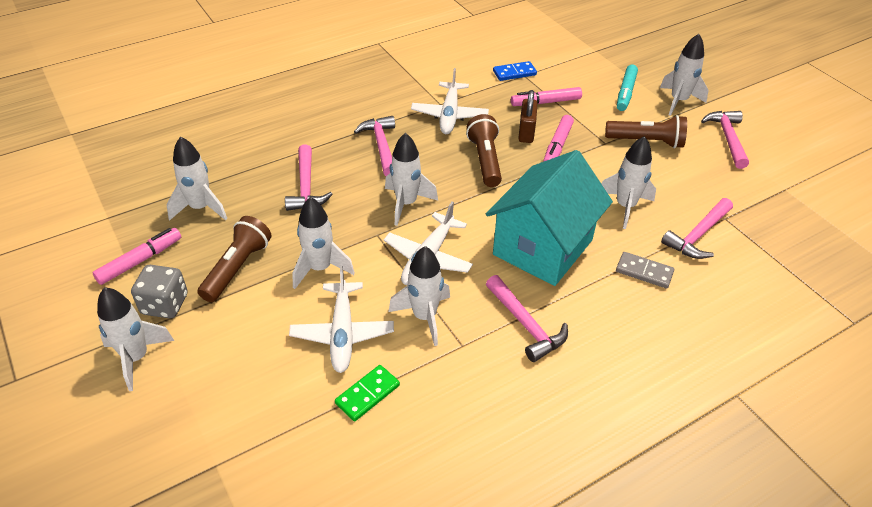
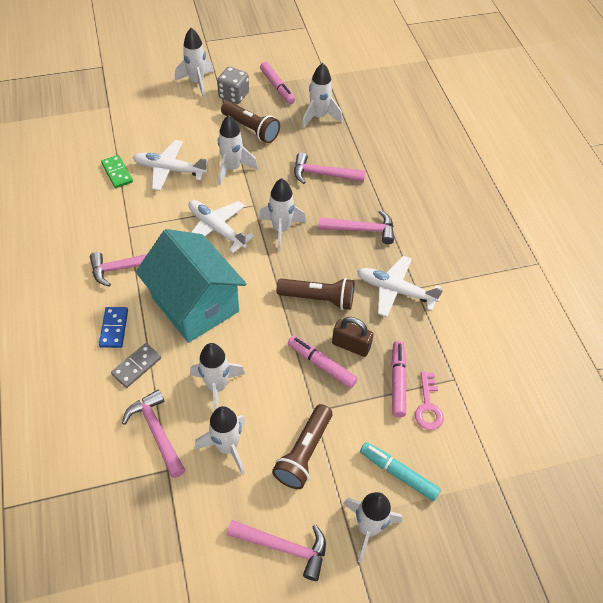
camera: 105 degrees right, 10 degrees up
(424, 317) = (162, 213): white rocket -> white rocket (227, 447)
(514, 73) = (460, 371): blue domino -> blue domino (114, 328)
(558, 85) = (428, 406): none -> pink key

